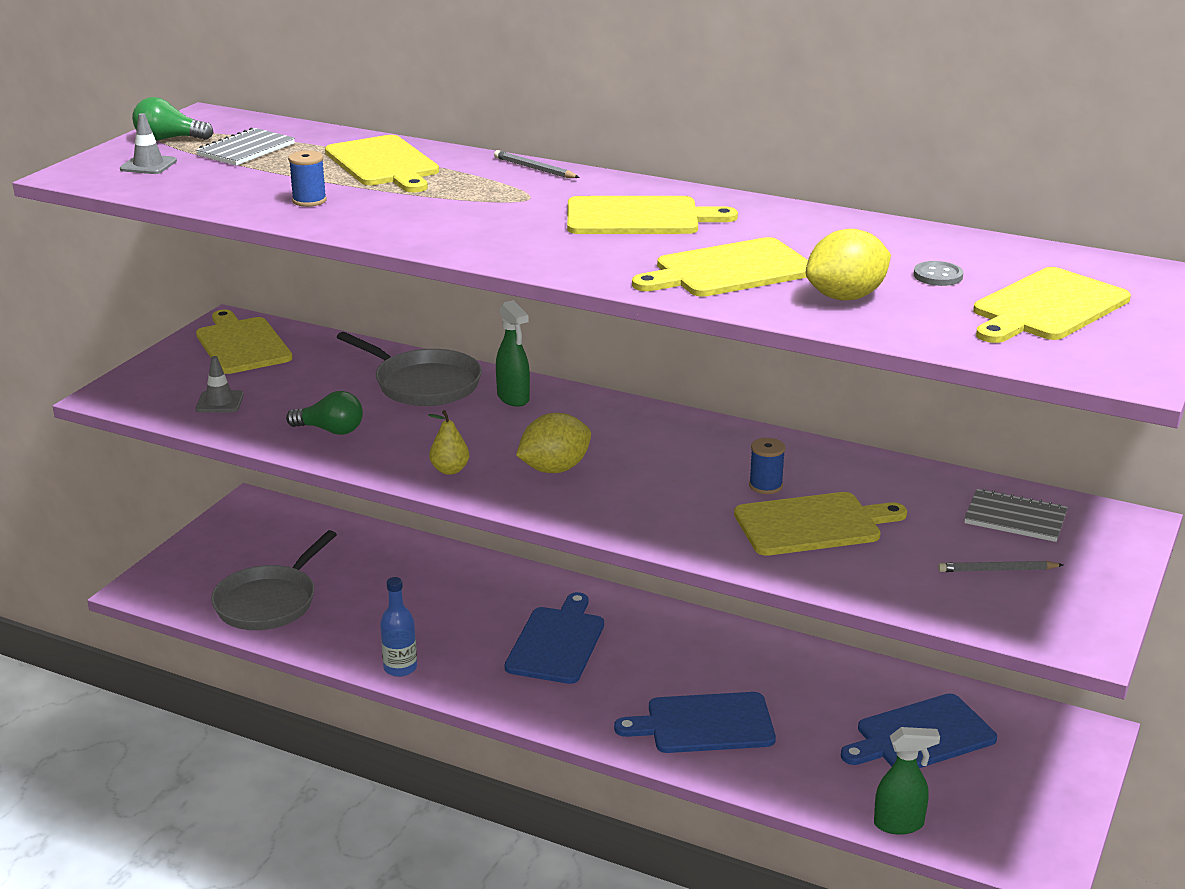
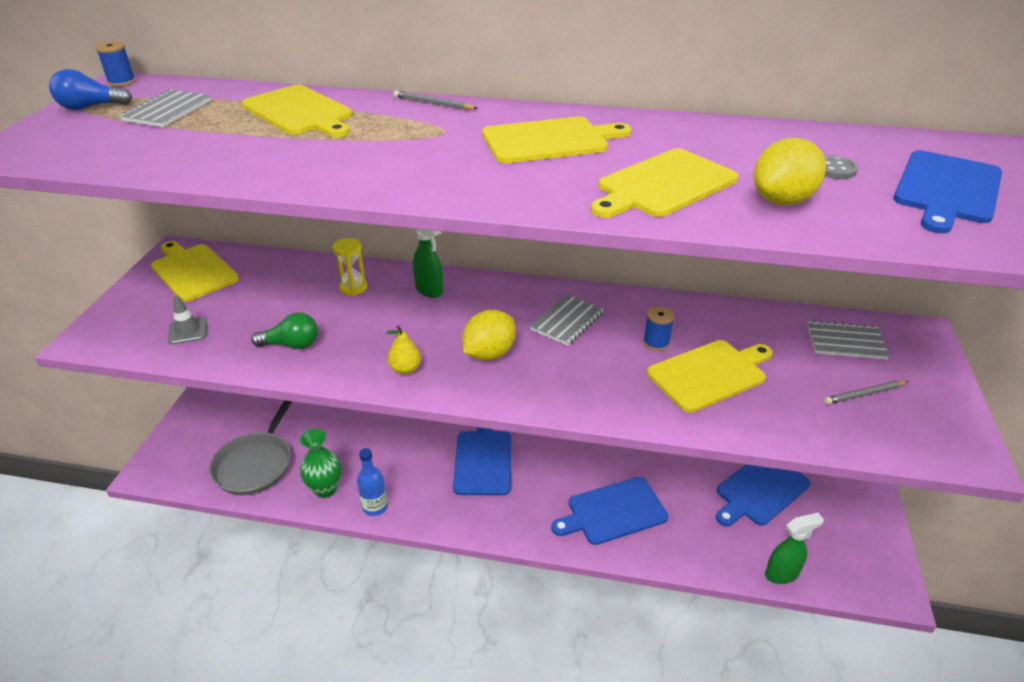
camera: 15 degrees left, 10 degrees up
(148, 165) = (75, 135): grey traffic cone -> none
(168, 139) = (90, 107): green light bulb -> blue light bulb
(309, 201) = (245, 156): blue spool -> blue spool (122, 82)
(346, 640) = (325, 489): none -> green vase
(423, 384) = (353, 287): grey pan -> yellow hourglass
(666, 450) = (567, 321): none -> grey notebook
(1047, 307) = (946, 189): yellow cutting board -> blue cutting board

